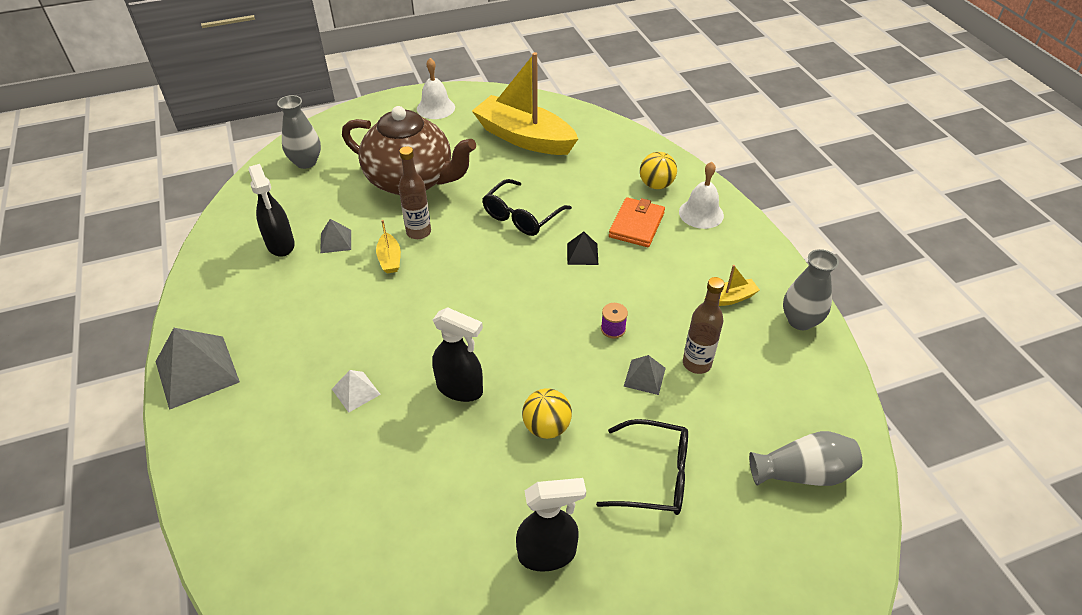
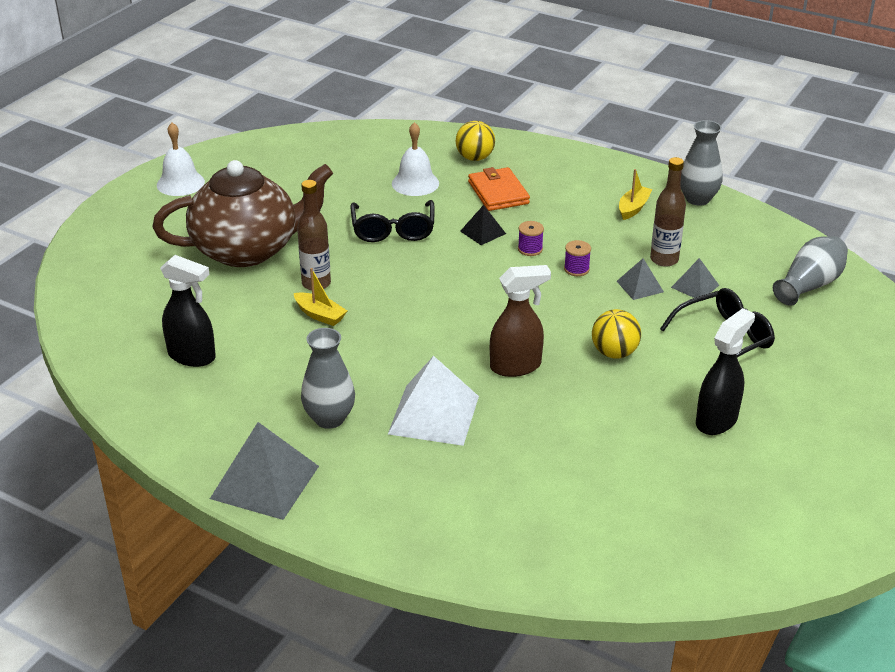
camera: 40 degrees left, 10 degrees down
(306, 162) = (109, 283): grey vase -> grey vase (329, 418)
(335, 241) = (245, 327): grey pyramid -> grey pyramid (695, 286)
(356, 391) = (433, 414): white pyramid -> white pyramid, size x1.93
(460, 389) = (516, 366): black spray bottle -> brown spray bottle
(524, 138) = (307, 171): yellow boat -> none
(599, 289) = (530, 249): none -> purple spool
(701, 213) = (537, 162): white bell -> white bell (415, 183)

